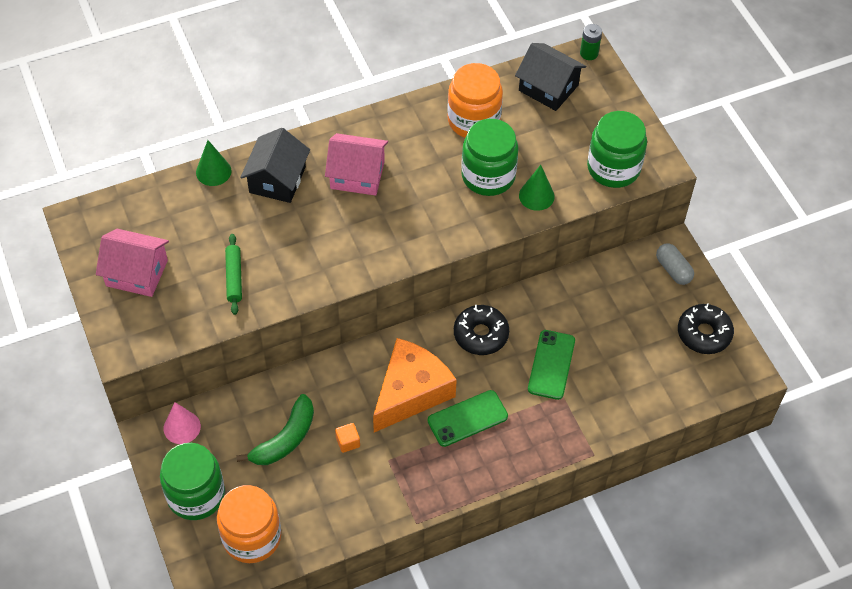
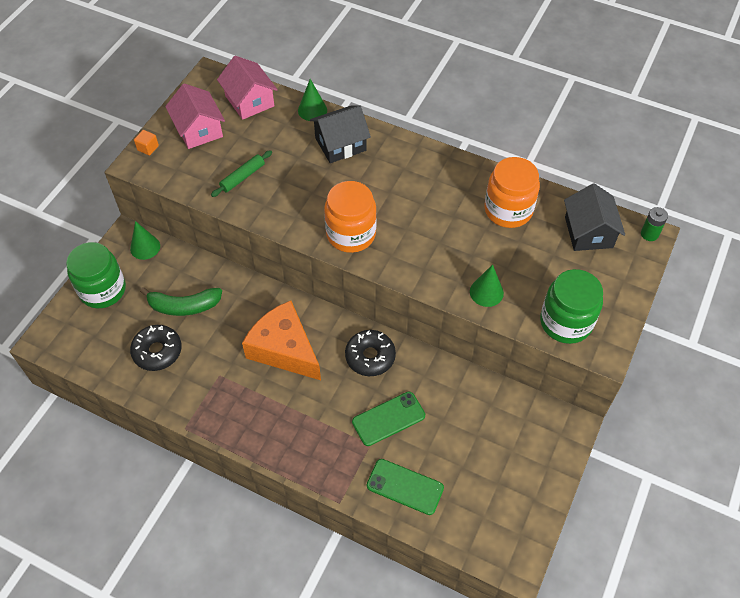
camera: 50 degrees right, 0 degrees up
(182, 427) = (145, 247): pink cone -> green cone
(252, 537) = (96, 341): orange jar -> orange jar (351, 234)
(348, 442) = (212, 342): orange cube -> orange cube (148, 148)
(357, 175) = (390, 181): pink house -> pink house (249, 101)
(411, 392) = (284, 349): orange cheese -> orange cheese turned 135 degrees counterclockwise
(467, 418) = (294, 398): green phone -> green phone (405, 487)
(488, 176) = (471, 252): green jar -> none
(673, 270) = (553, 440): grey capsule -> none
(704, 333) = (519, 504): black donut -> black donut (157, 351)

